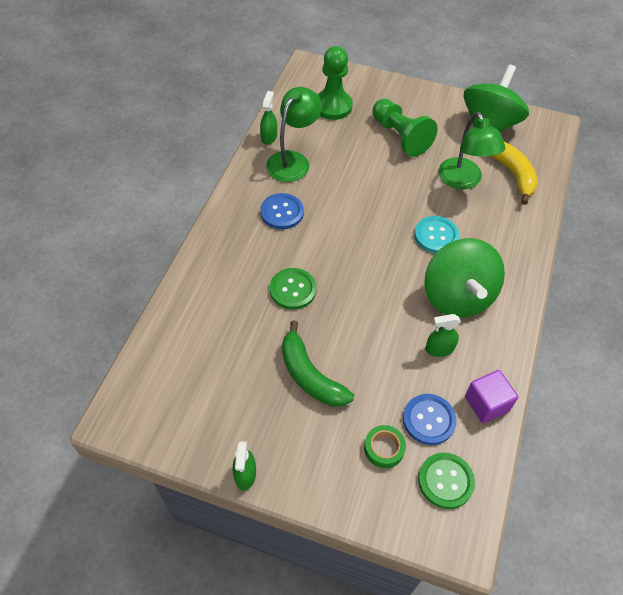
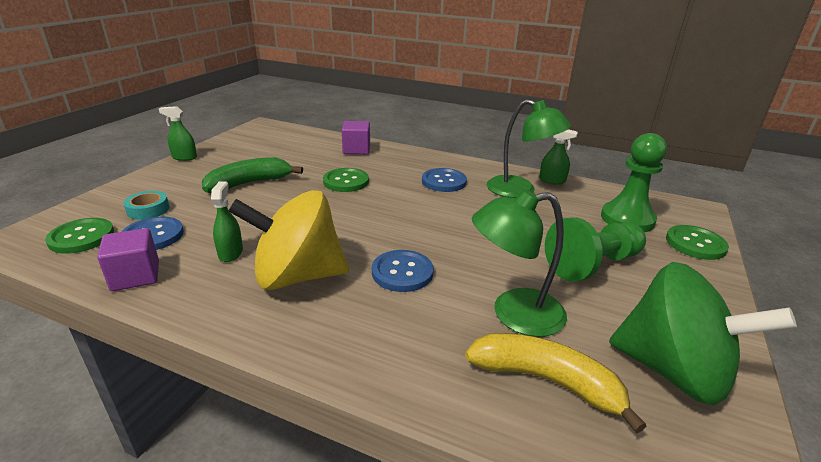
camera: 95 degrees right, 25 degrees down
(204, 292) = (356, 149): none -> purple cube
(361, 82) = (695, 244): none -> green button
(384, 448) = (148, 210): green tape -> turquoise tape
(436, 236) = (402, 272): turquoise button -> blue button
(457, 296) = (297, 276): green spinning top -> yellow spinning top
(512, 173) = (546, 381): yellow banana -> yellow banana turned 135 degrees counterclockwise

